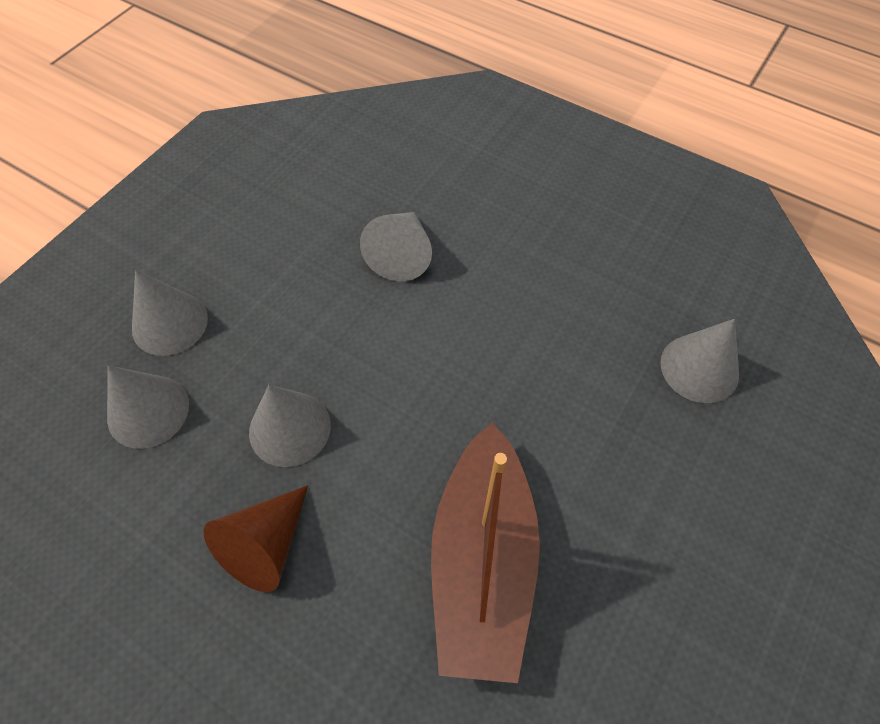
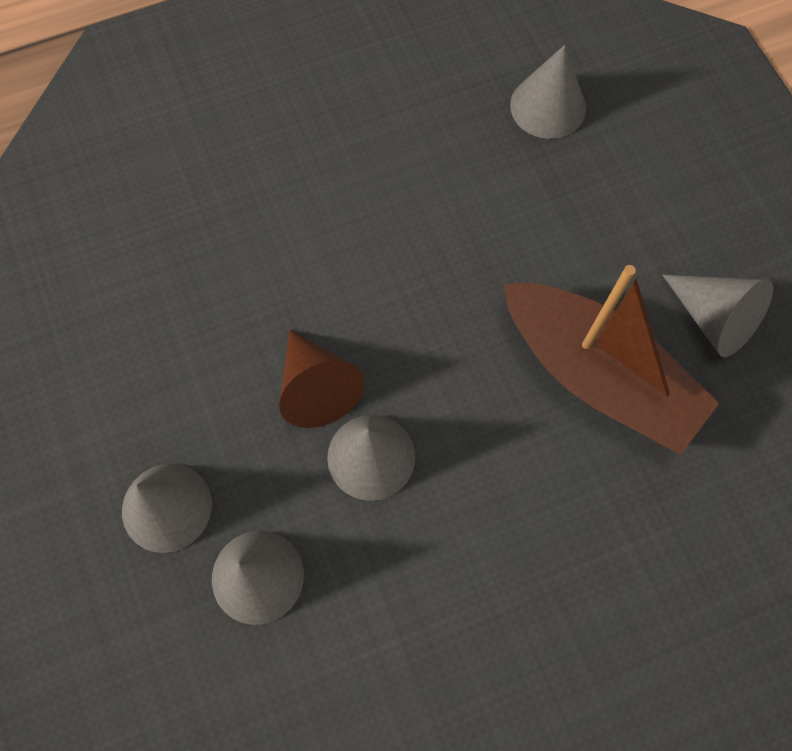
camera: 55 degrees left, 10 degrees up
(266, 545) = (471, 537): brown cone -> brown cone (316, 387)
(402, 255) = (256, 251): grey cone -> grey cone (713, 319)

